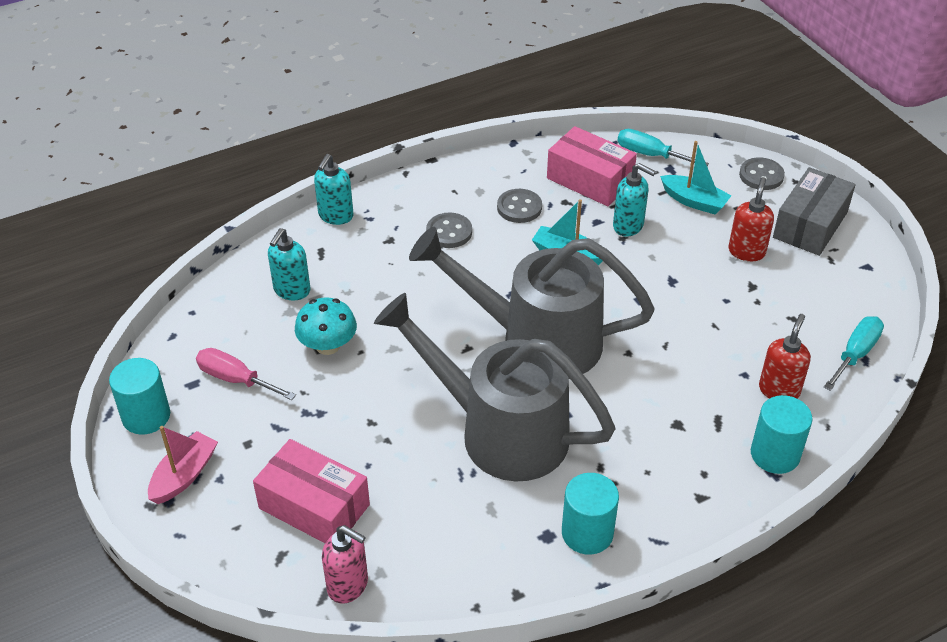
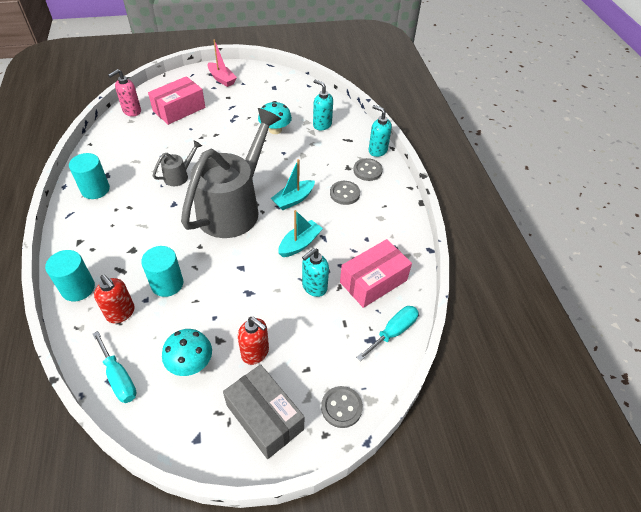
camera: 105 degrees right, 5 degrees up
(146, 416) = (262, 73): turquoise cylinder -> turquoise cylinder (167, 284)
(235, 379) = (269, 99): pink screwdriver -> none
(500, 431) = (179, 176): grey watering can -> grey watering can, size x0.41
(519, 207) = (356, 233): grey button -> grey button (367, 170)
(694, 201) = (326, 340): turquoise boat -> turquoise boat (293, 199)
(795, 300) = (190, 363): none -> turquoise mushroom

